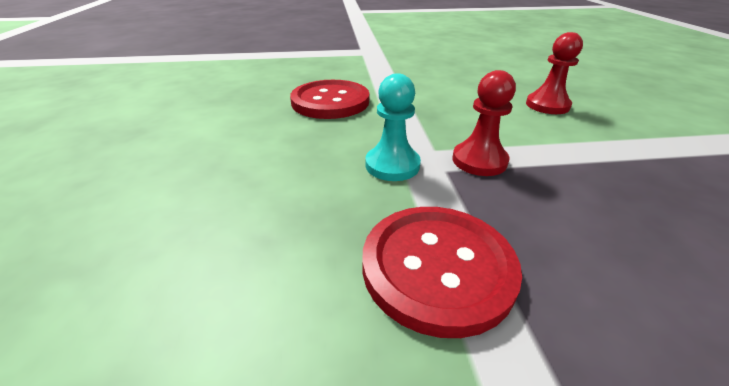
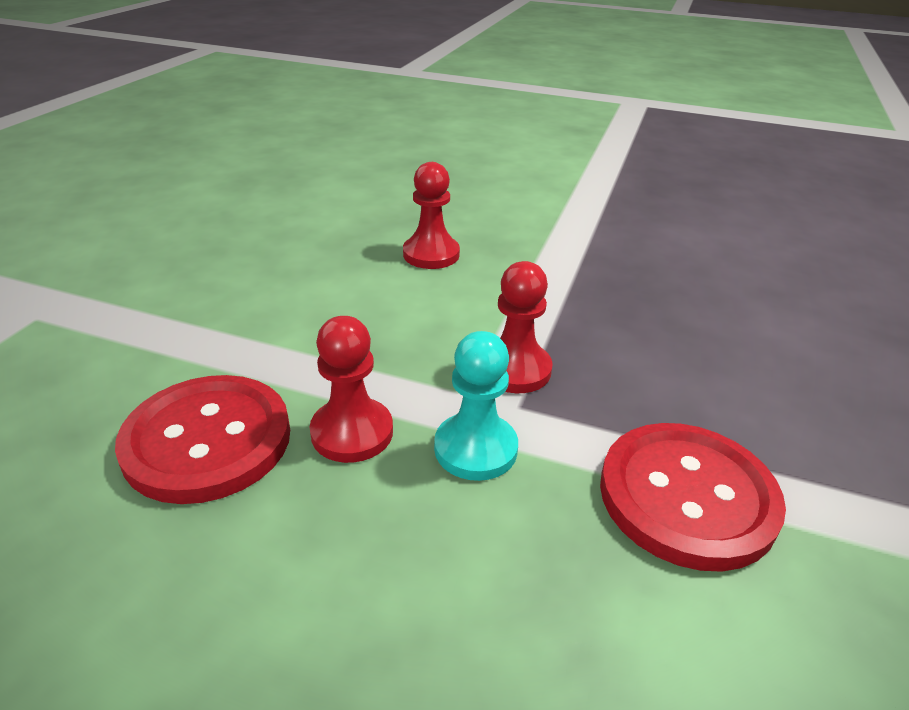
camera: 65 degrees left, 0 degrees up
(367, 128) = (352, 432): none -> red pawn

